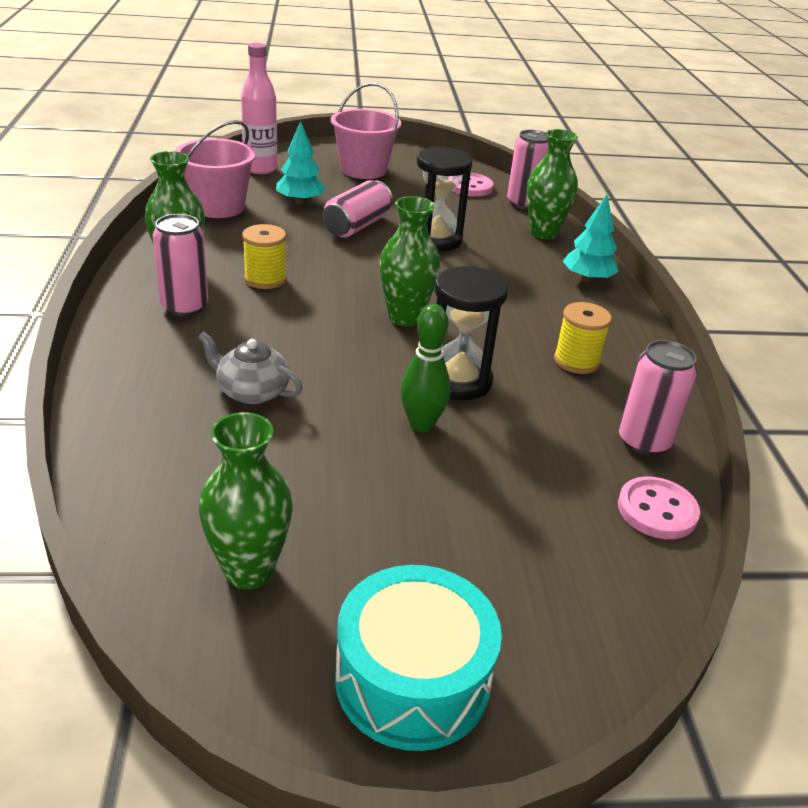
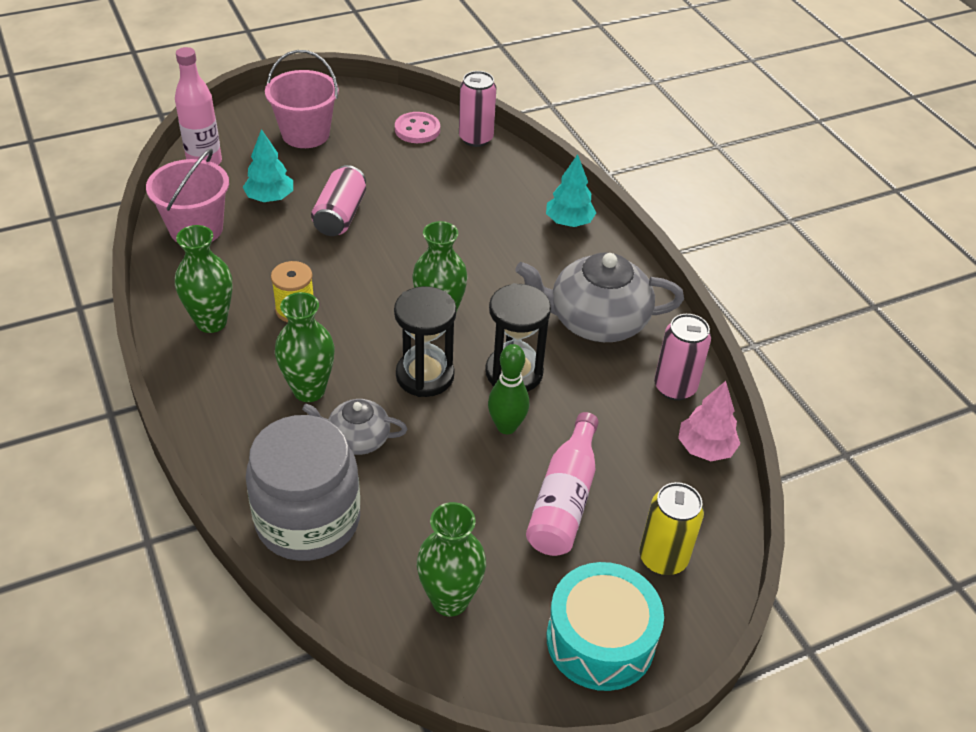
camera: 20 degrees left, 10 degrees up
(147, 446) = (308, 520): none -> grey jar
(185, 307) = (244, 365): pink can -> none
(436, 240) = (420, 212): black hourglass -> black hourglass (425, 376)
(450, 510) = (564, 499): none -> pink bottle
(543, 233) = (509, 174): green vase -> green vase (309, 390)
(546, 611) = (663, 558): none -> yellow can
(576, 361) = (596, 321): yellow spool -> grey teapot
(657, 510) = (705, 448): pink button -> pink tree

